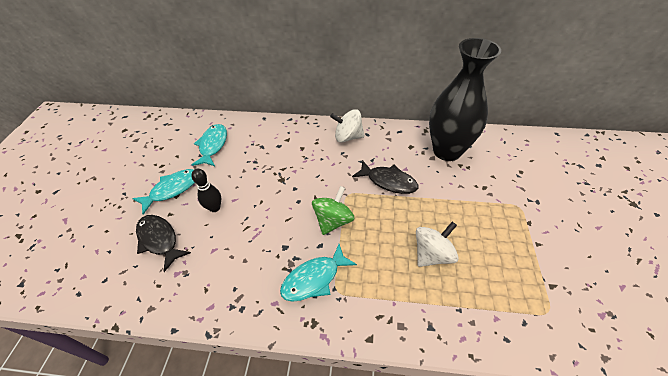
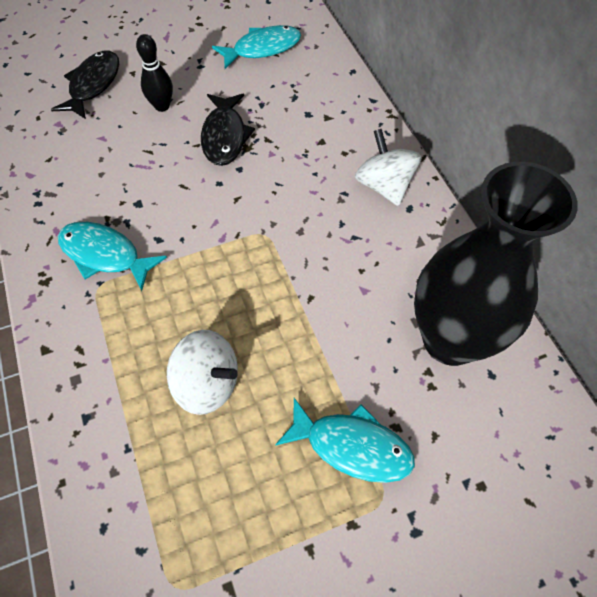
camera: 60 degrees right, 10 degrees up
(172, 189) = (168, 54): turquoise fish -> turquoise fish (352, 446)
(333, 221) = (206, 236): green spinning top -> none
(388, 181) = (321, 276): black fish -> black fish (225, 136)

